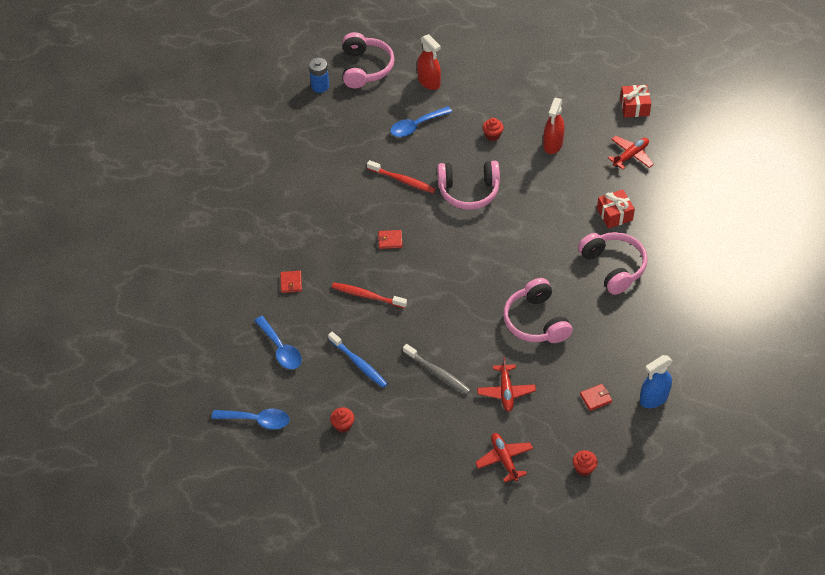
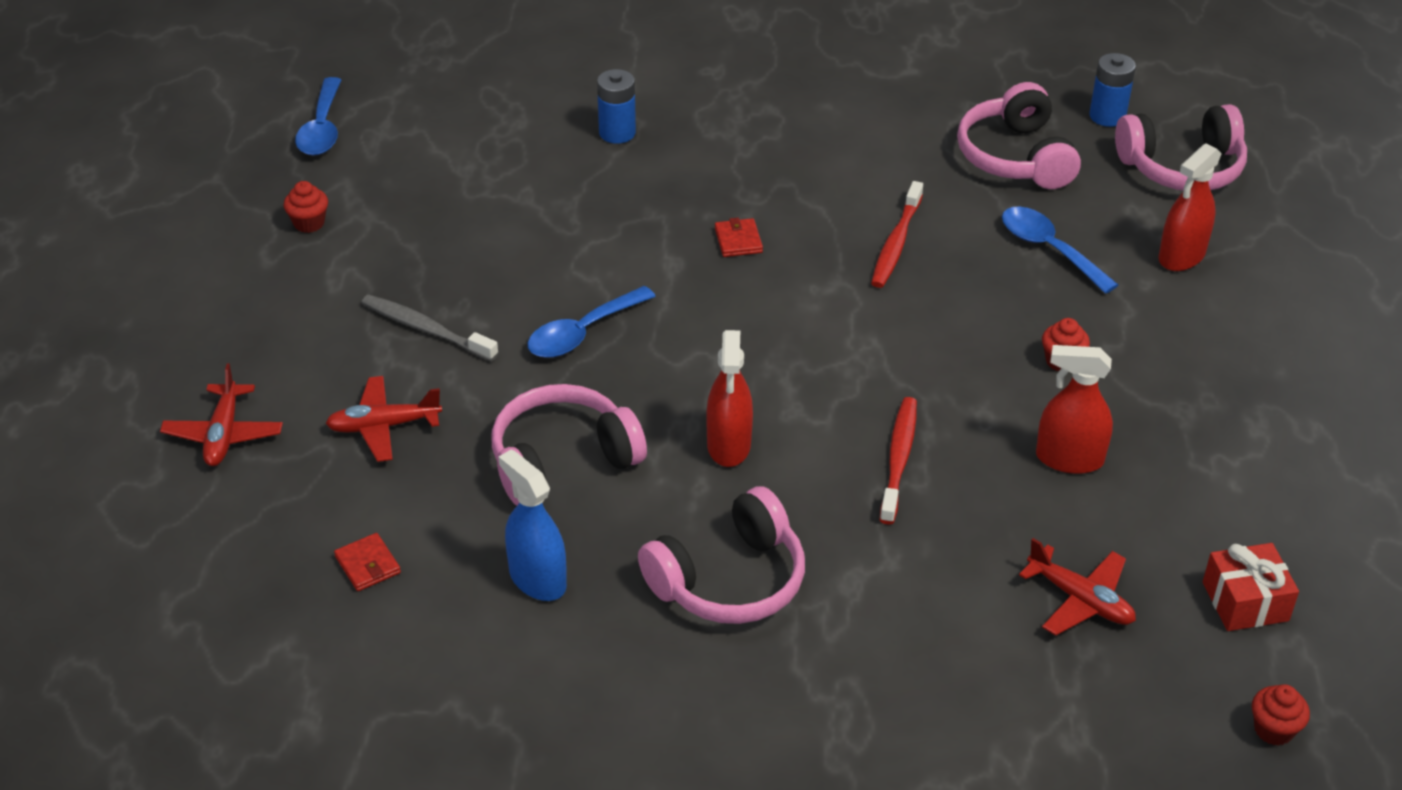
camera: 80 degrees right, 10 degrees down
(280, 349) = (470, 137): blue spoon -> blue spoon (582, 333)
(291, 283) = (617, 133): red wallet -> blue battery
(359, 363) = (443, 229): blue toothbrush -> none
(367, 296) = (599, 224): red toothbrush -> red toothbrush (898, 459)
(438, 373) = (426, 329): grey toothbrush -> grey toothbrush turned 90 degrees clockwise
(469, 191) = (892, 337): pink headphones -> pink headphones (1015, 157)
(504, 459) = (224, 434): red plane -> red plane turned 120 degrees clockwise
(532, 259) = (729, 445): none -> red spray bottle
(584, 468) = (193, 554): red cupcake -> red cupcake (1273, 730)
(614, 214) = (885, 576): red gift -> none
(654, 398) = (368, 664): blue spray bottle -> blue spray bottle (537, 579)

